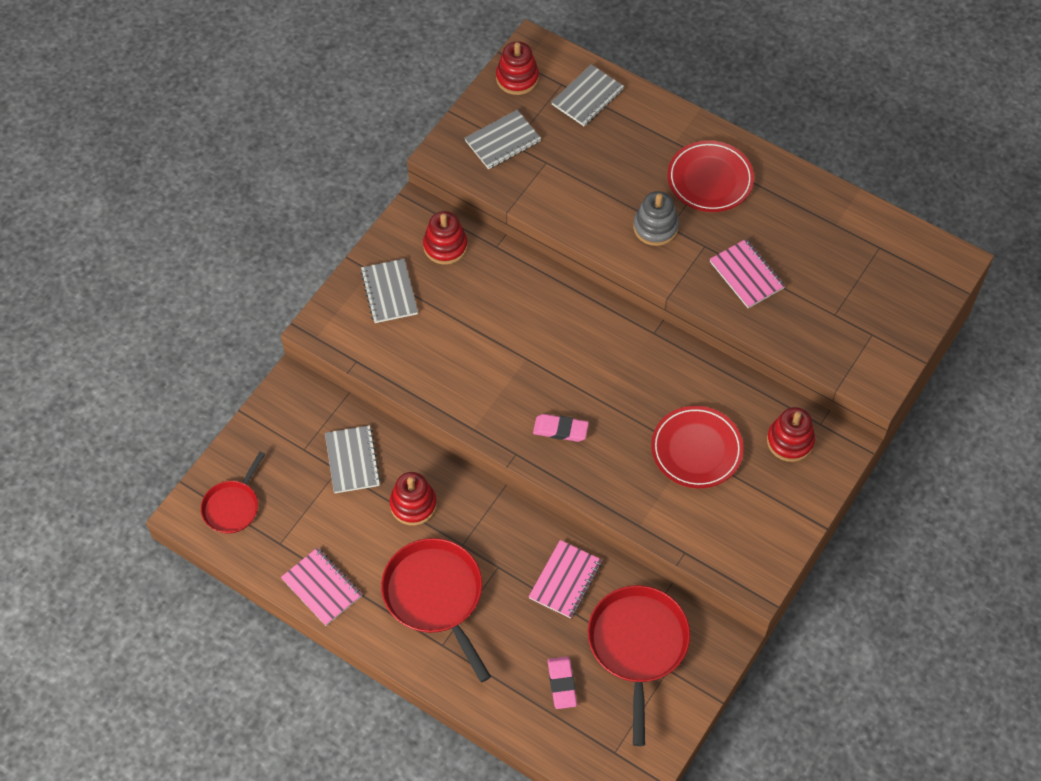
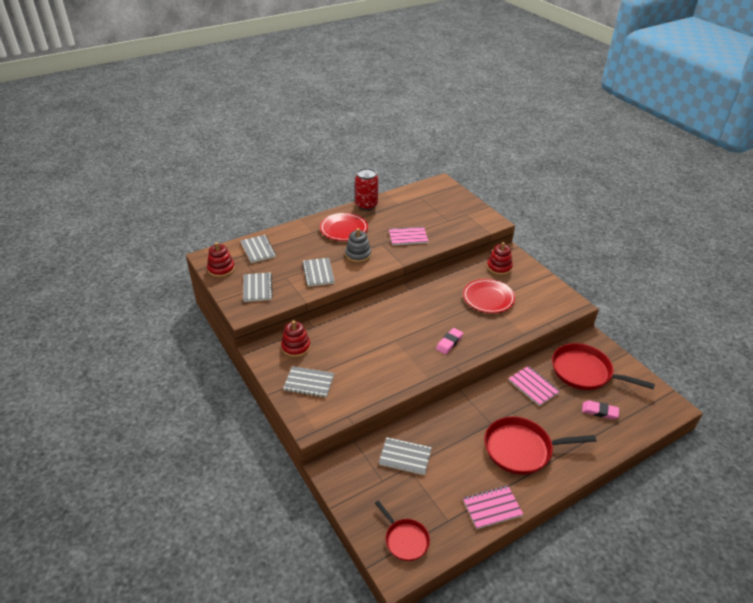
camera: 65 degrees left, 20 degrees down
(413, 504) = (452, 437): red stacking toy -> none
(580, 197) = (318, 273): none -> grey notebook
(799, 181) = (366, 205): none -> red can

